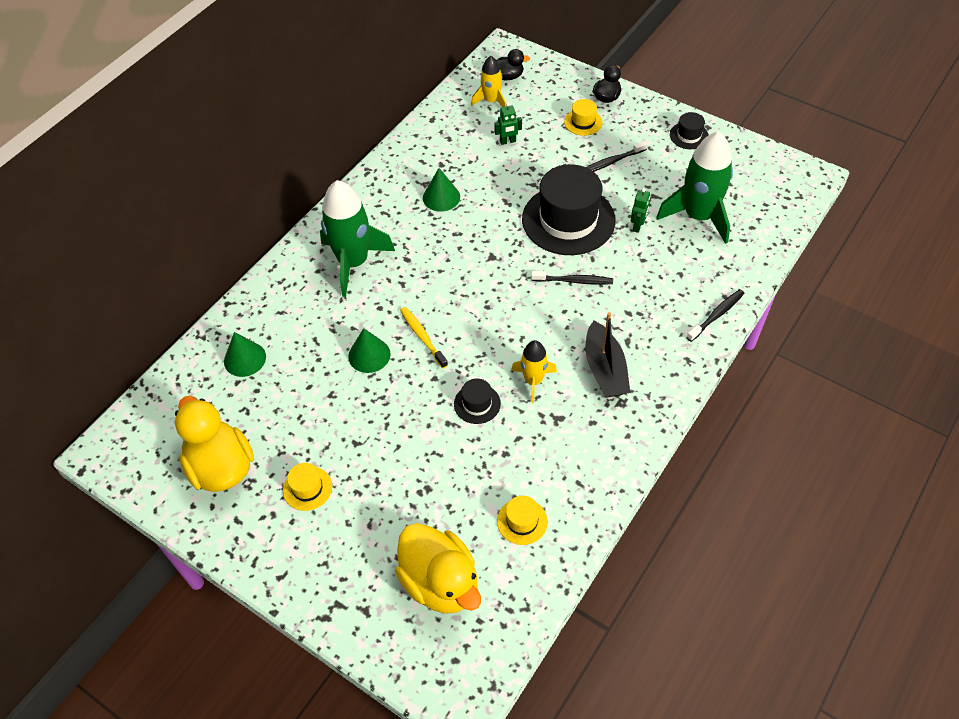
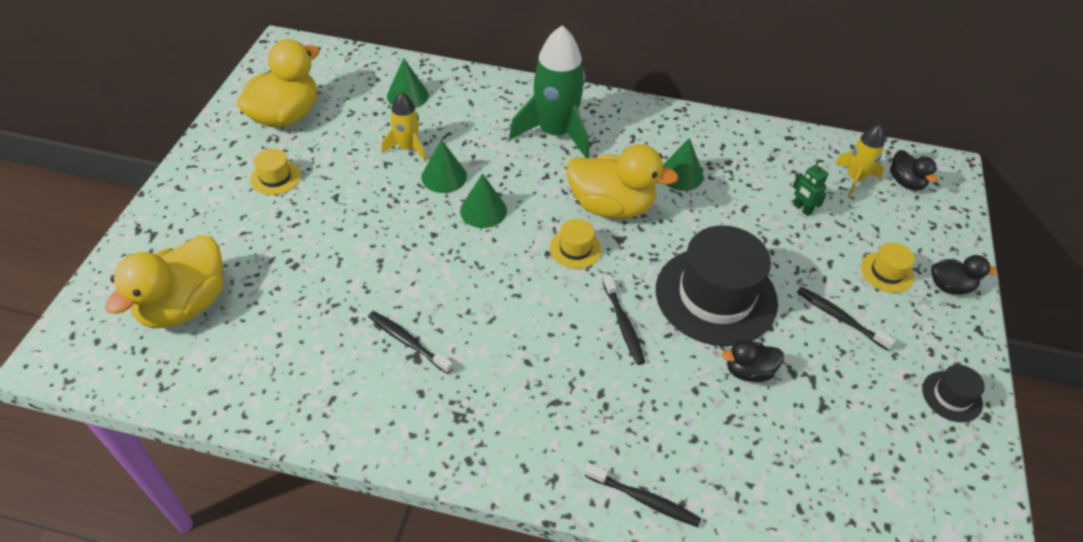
camera: 65 degrees right, 5 degrees down
(422, 337) = (483, 210): yellow toothbrush -> green cone
(456, 251) = (611, 206): none -> yellow duck
(477, 404) = (412, 278): black hat -> none
(522, 521) = (269, 356): yellow hat -> yellow hat (575, 249)
(533, 381) = (460, 320): yellow rocket -> yellow rocket (408, 148)
(541, 420) = (408, 342): none -> black toothbrush
(605, 369) = (503, 387): black boat -> none
(638, 226) = (748, 371): green robot -> black duck
(698, 216) = (809, 440): green rocket -> none

